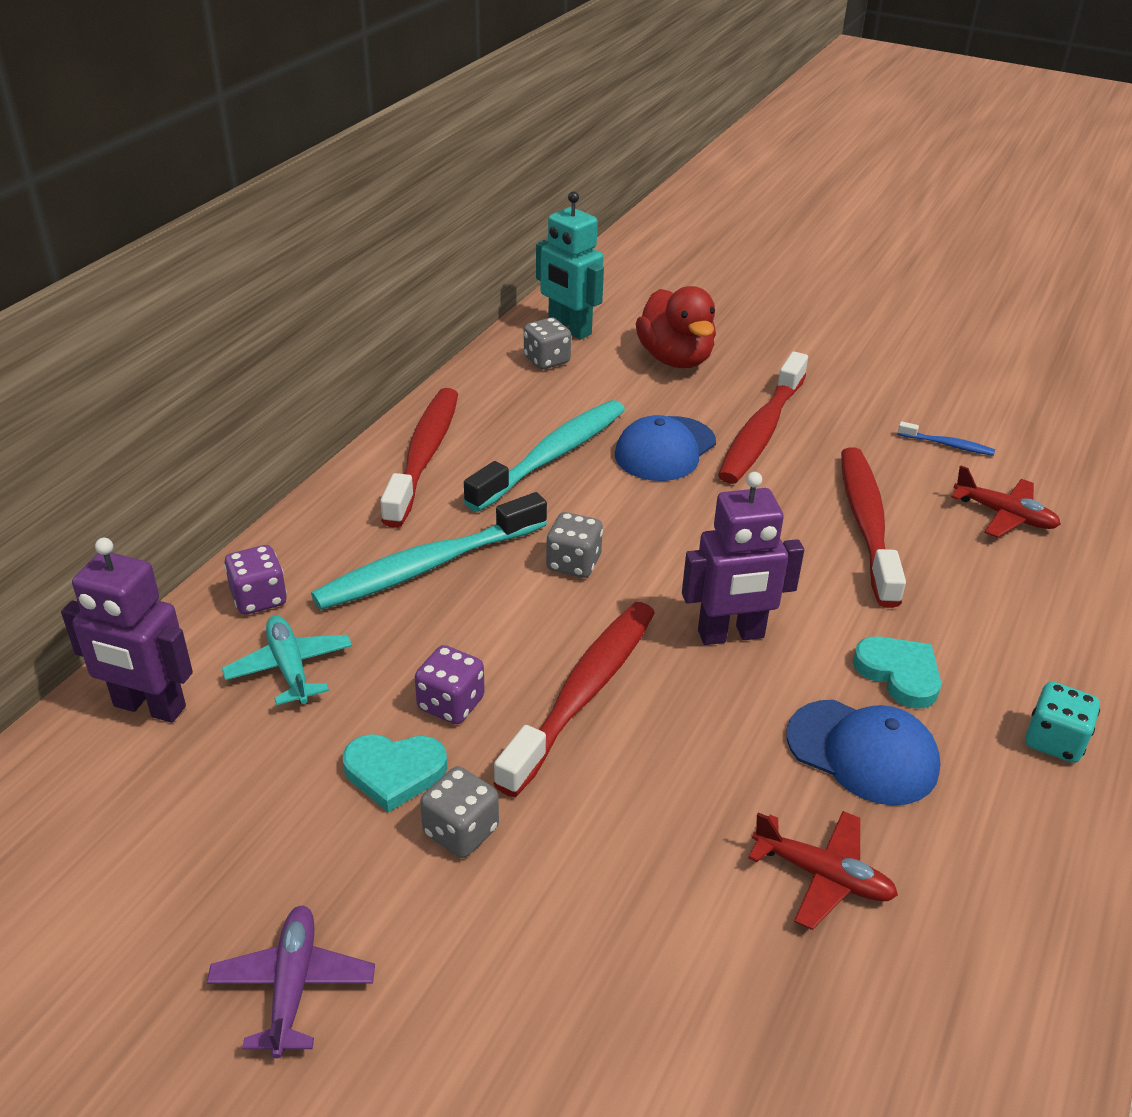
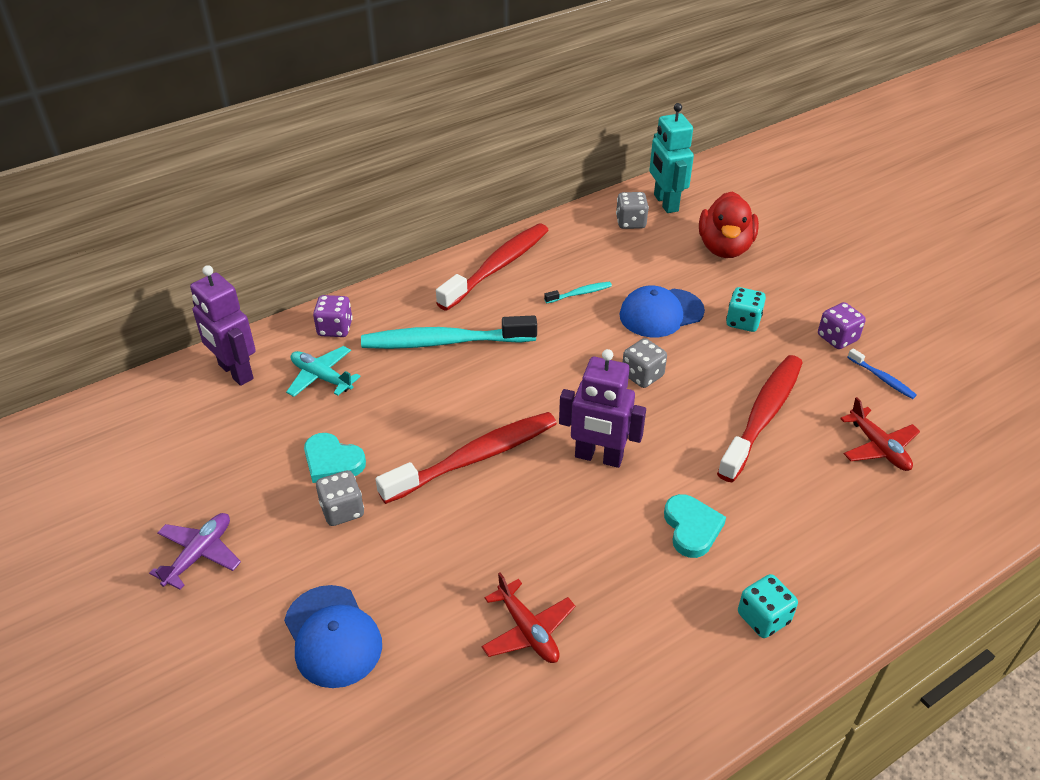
camera: 30 degrees right, 5 degrees up
(290, 668) = (322, 377): turquoise plane -> turquoise plane turned 60 degrees counterclockwise
(451, 704) = (393, 434): purple dice -> purple dice (837, 338)
(553, 456) = (580, 293): turquoise toothbrush -> turquoise toothbrush, size x0.43
(573, 563) = (535, 372): grey dice -> grey dice (642, 375)
(761, 431) = (743, 322): red toothbrush -> turquoise dice
(862, 752) = (620, 568): blue cap -> blue cap (332, 636)

